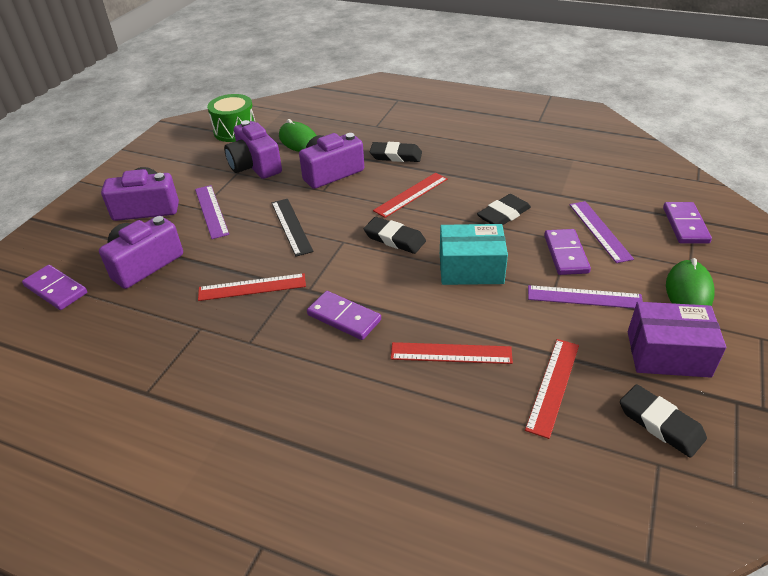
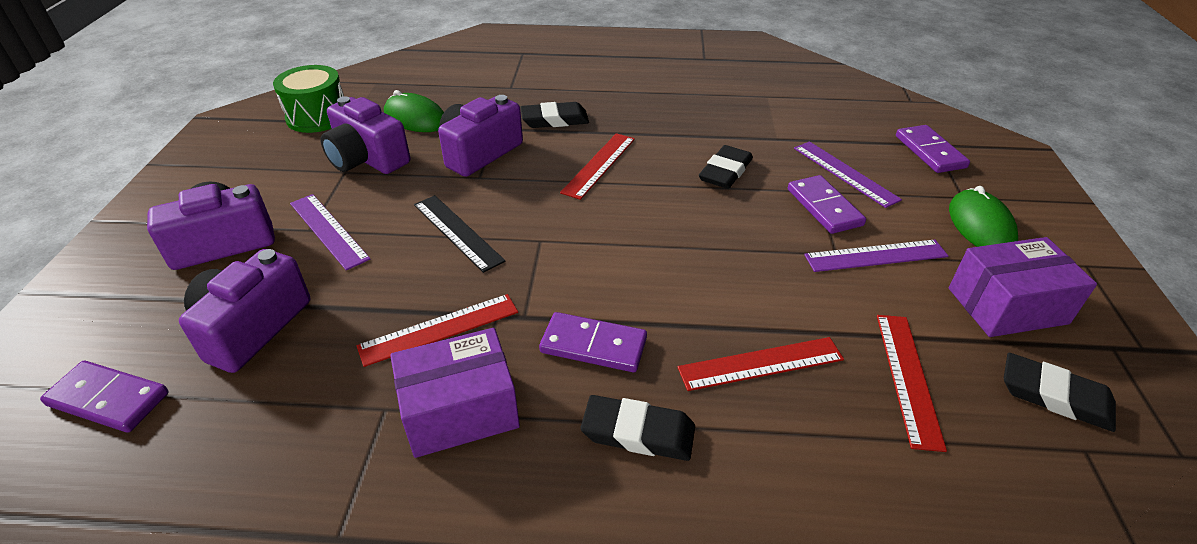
camera: 20 degrees left, 0 degrees up
(243, 339) = (460, 410): none -> purple box
(394, 239) = (607, 224): black eraser -> black eraser (638, 432)
(471, 268) = (723, 245): turquoise box -> none

